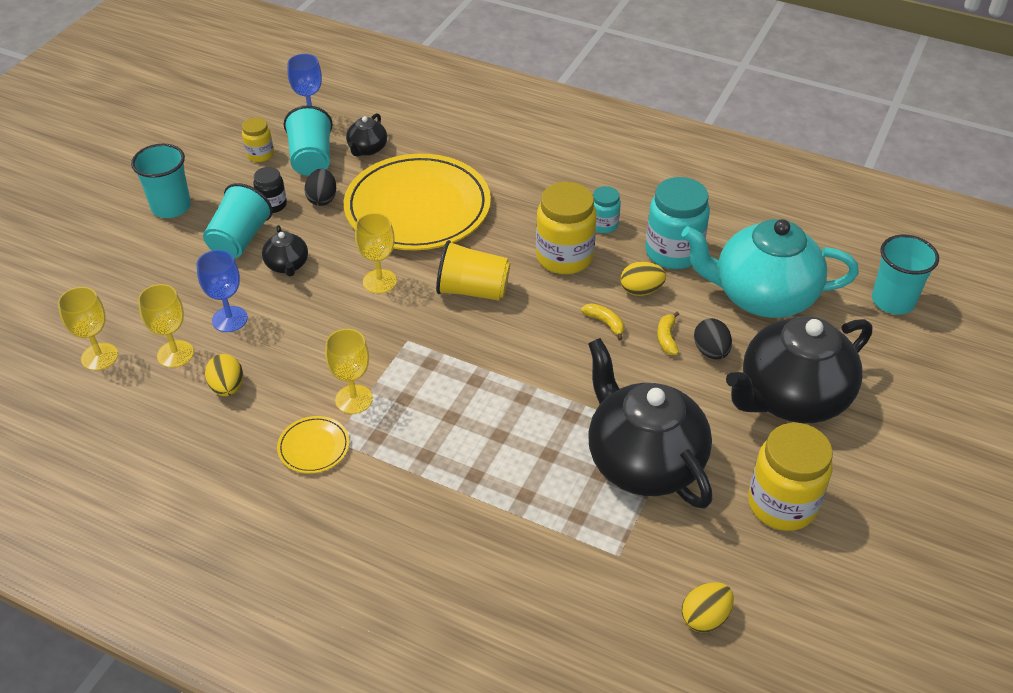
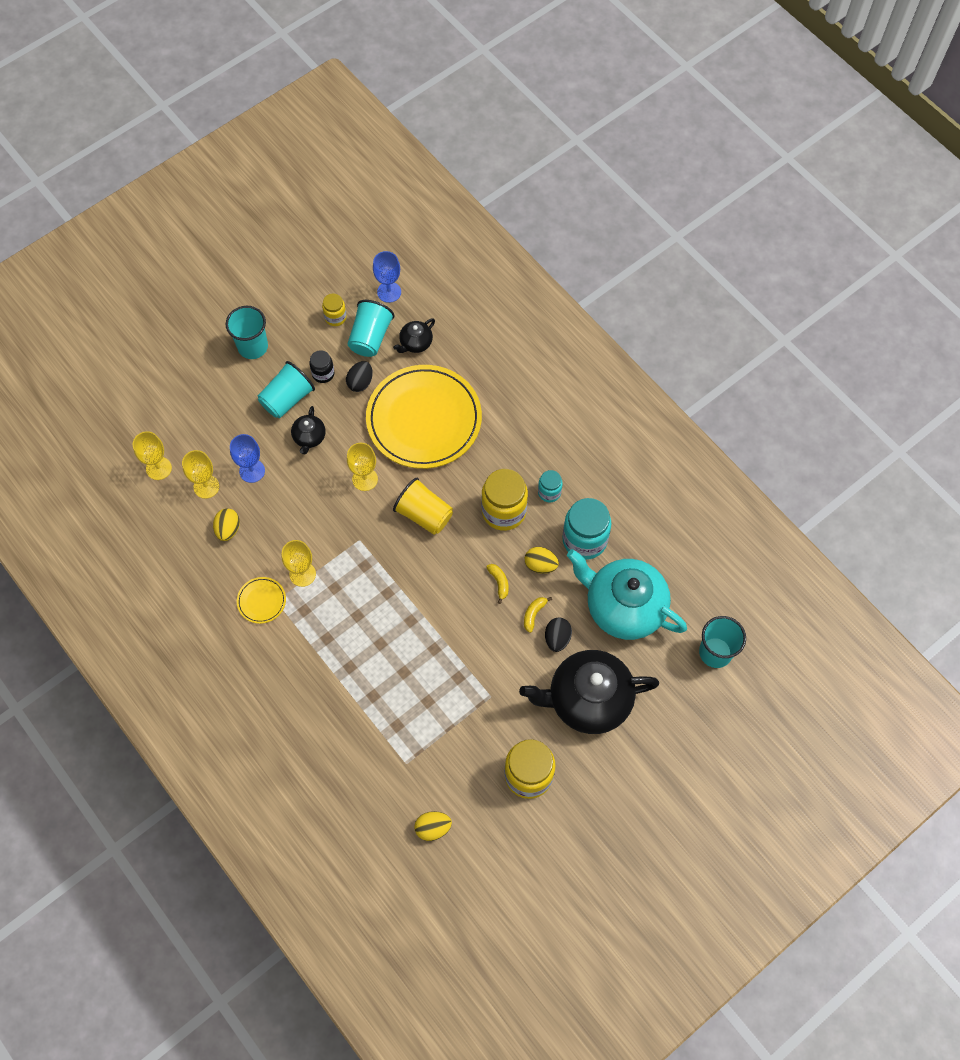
camera: 25 degrees right, 20 degrees up
(643, 461) = (460, 704): black teapot -> none

